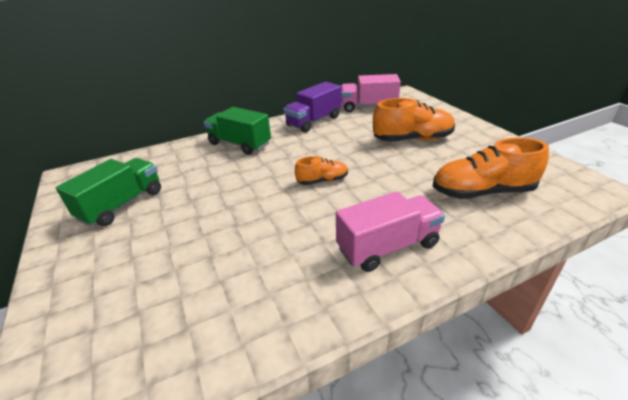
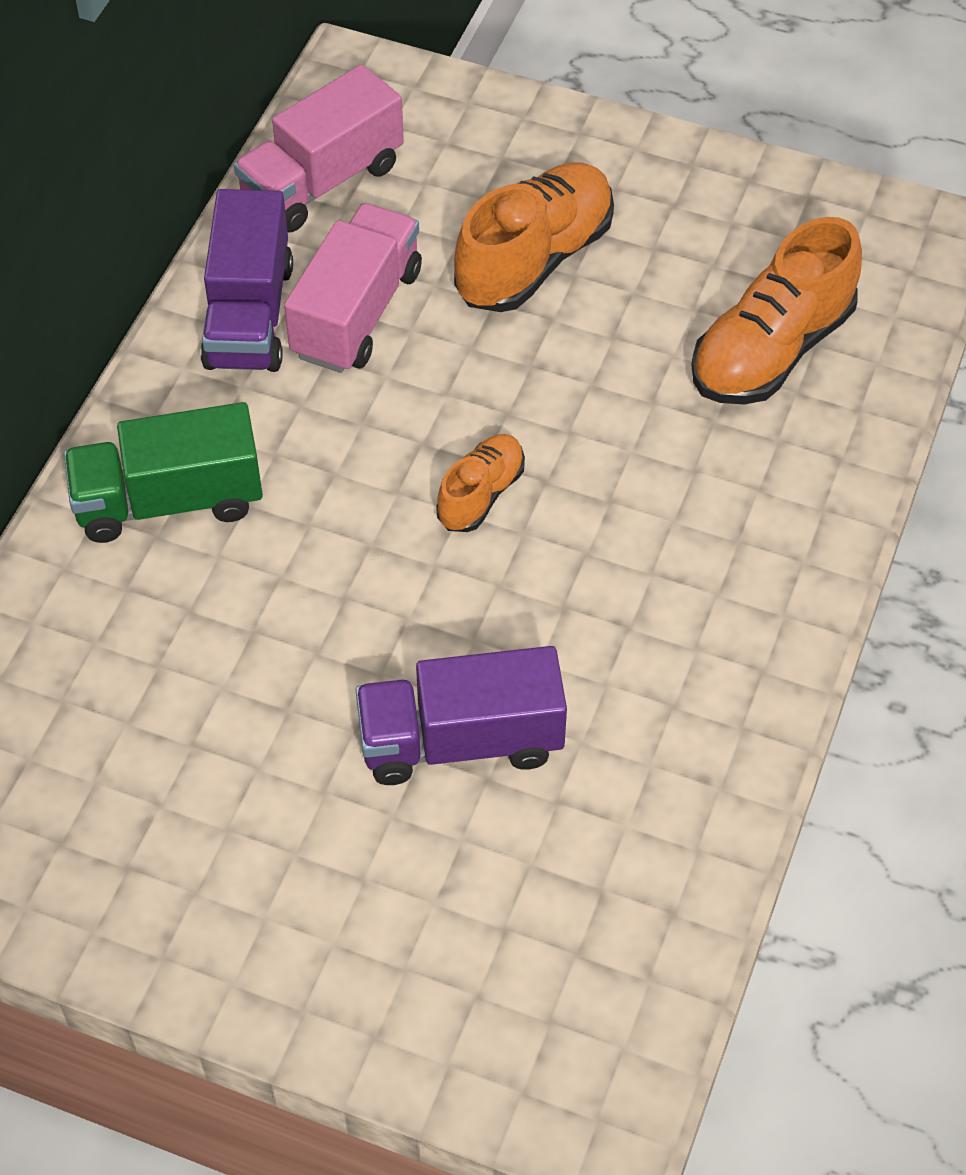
camera: 45 degrees left, 20 degrees up
(122, 205) = (161, 815): green truck -> none
(220, 239) = (461, 741): none -> purple truck
(387, 247) = (729, 568): pink truck -> pink truck (356, 313)

